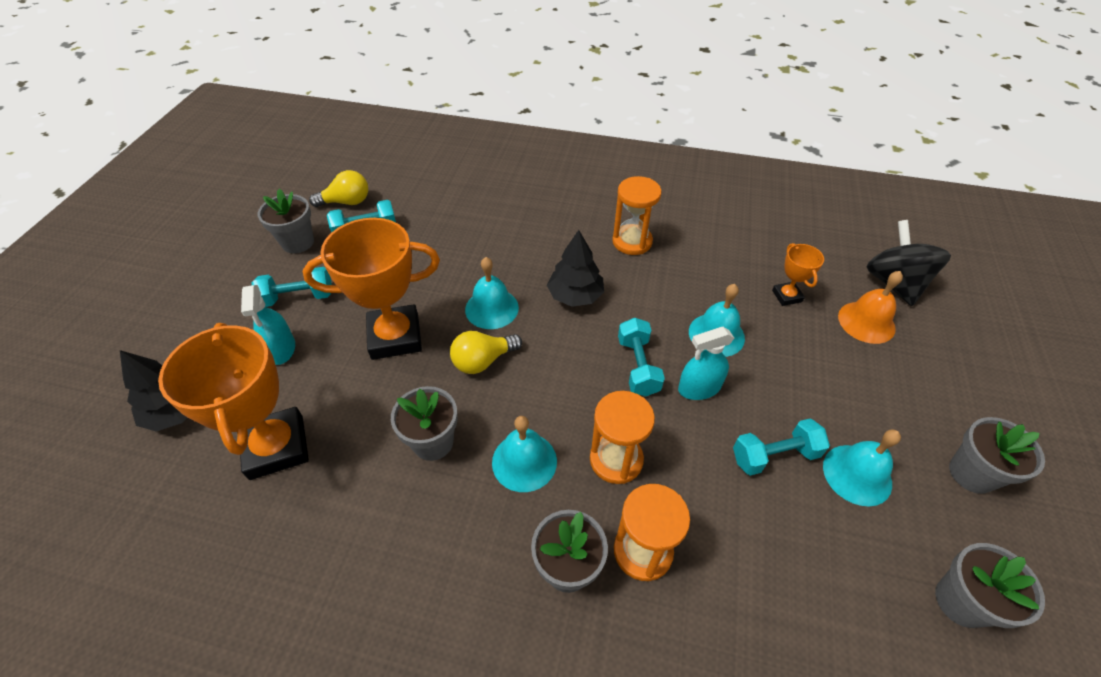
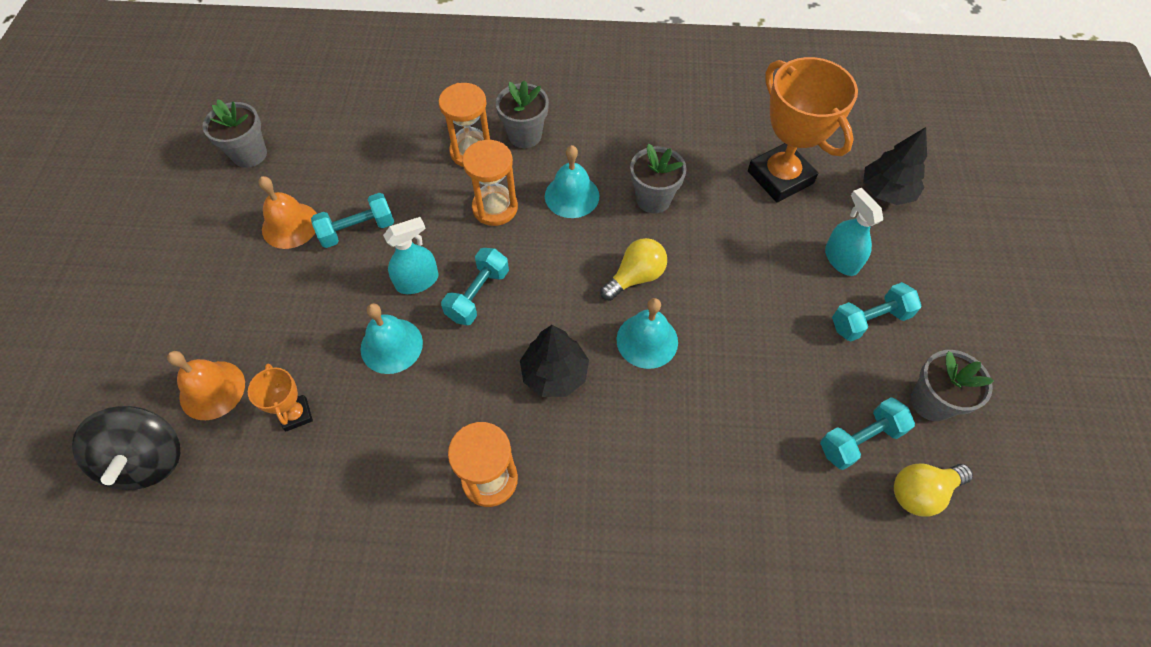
camera: 170 degrees right, 10 degrees up
(395, 337) = (736, 289): orange trophy -> none
(638, 366) = (478, 295): turquoise dumbbell -> turquoise dumbbell turned 45 degrees clockwise
(857, 474) = (290, 225): turquoise bell -> orange bell
(971, 473) = (189, 240): grey flower pot -> none

